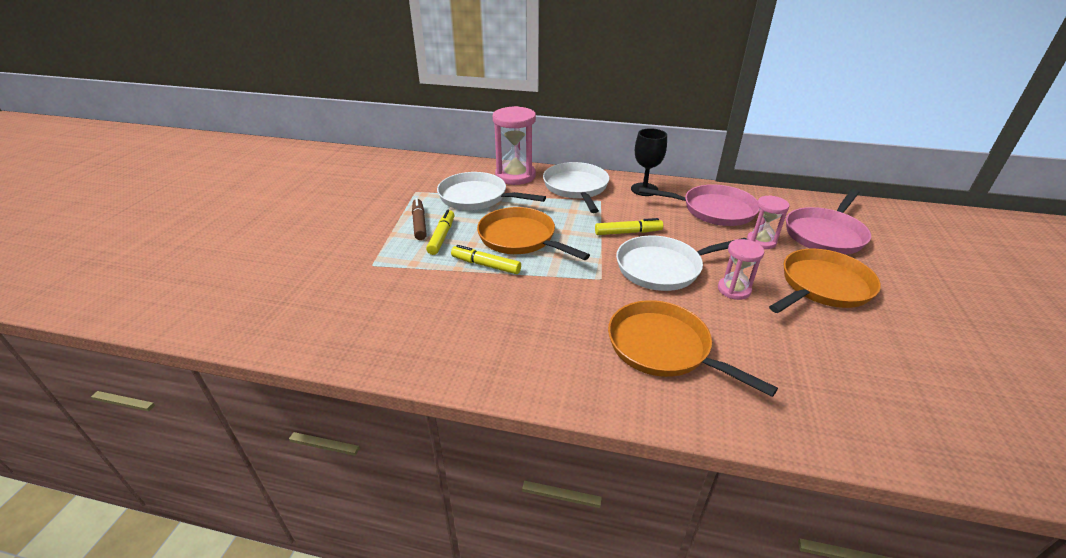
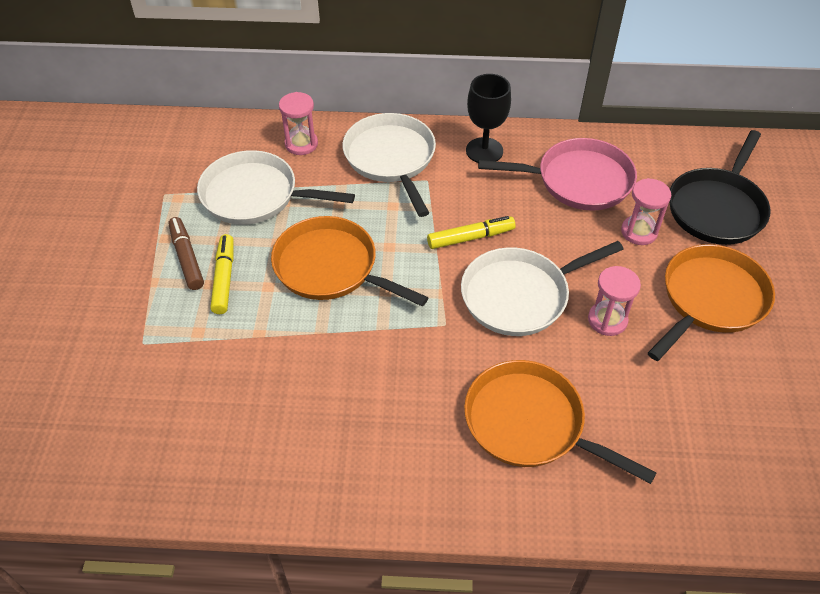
camera: 10 degrees left, 15 degrees up
(486, 265) = (295, 322): yellow marker -> none
(515, 176) = (301, 144): pink hourglass -> pink hourglass, size x0.57
(825, 234) = (717, 208): pink pan -> black pan

